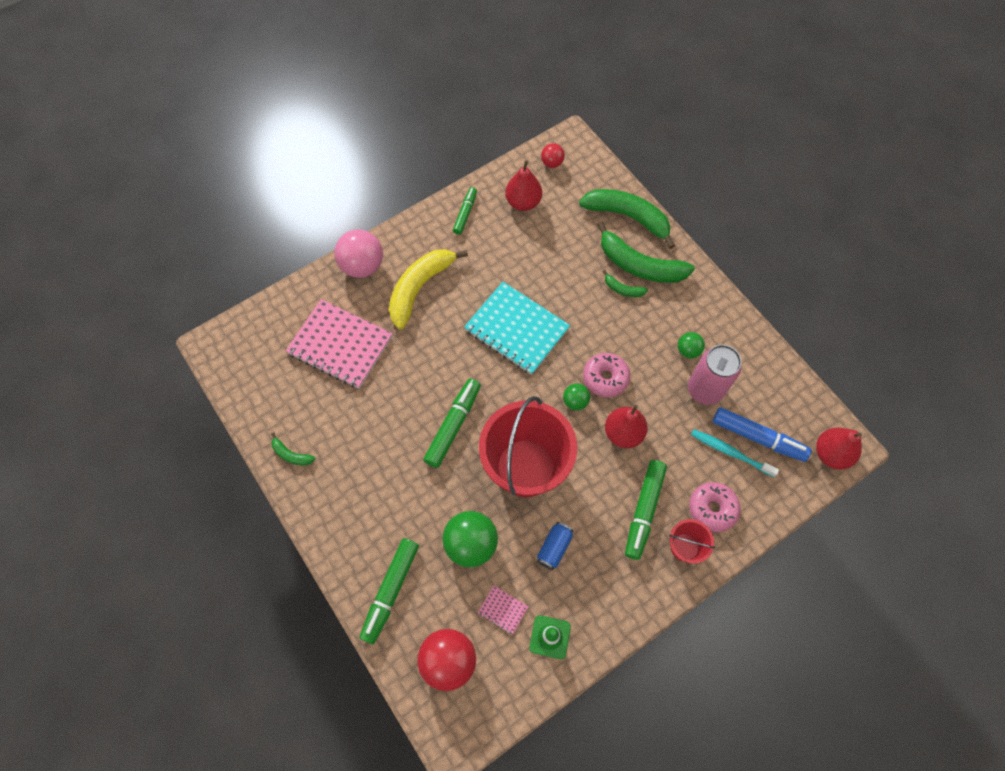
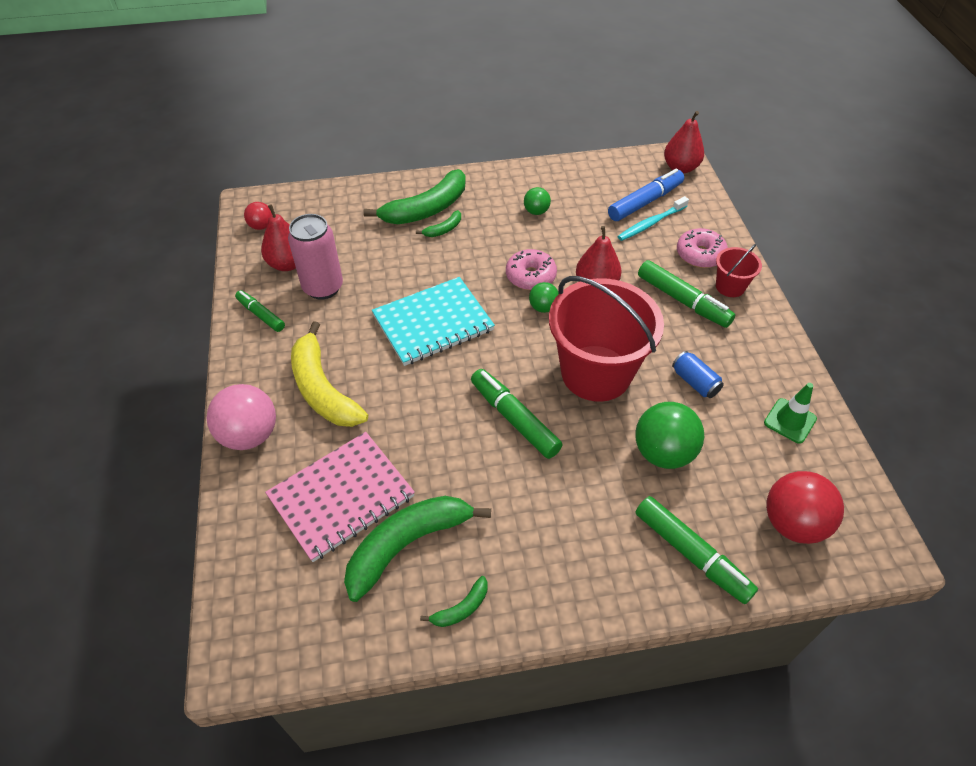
camera: 65 degrees left, 15 degrees down
(503, 610) = (748, 451): pink notebook -> none
(628, 217) = (369, 197): green banana -> green banana (407, 545)
(705, 390) = (581, 216): pink can -> pink can (323, 287)

